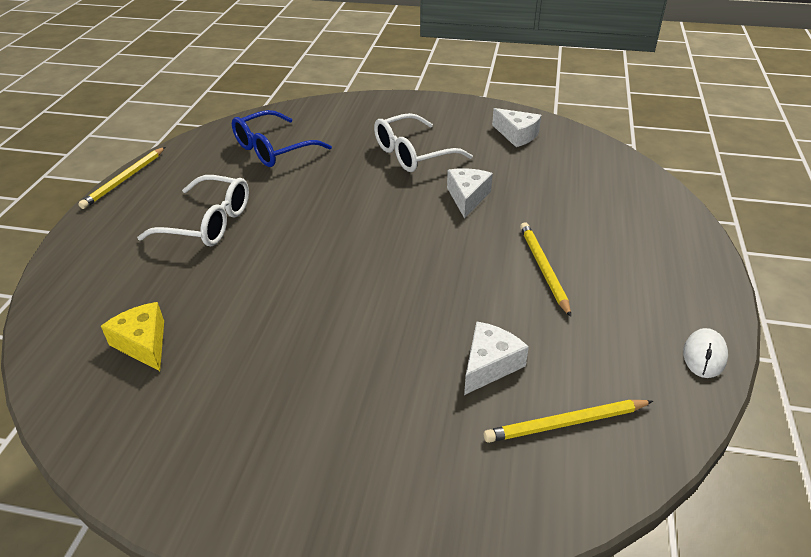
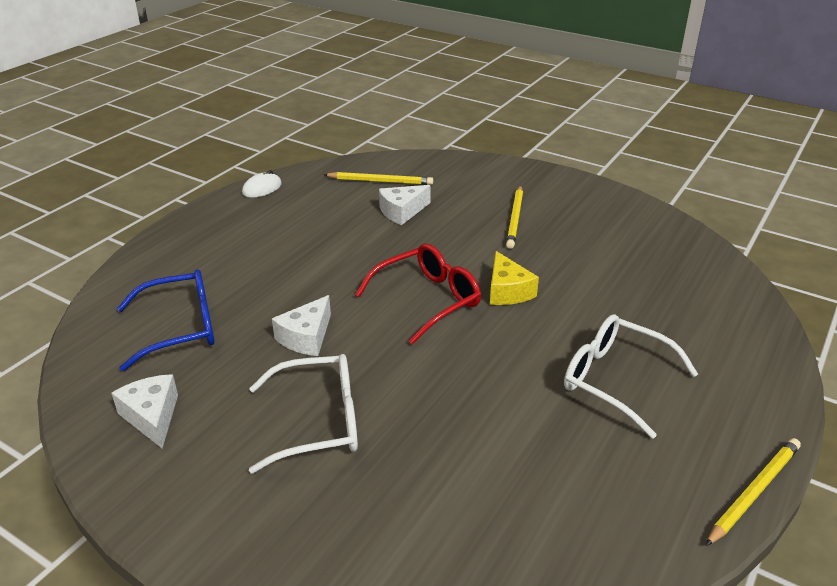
camera: 160 degrees left, 5 degrees down
(143, 343) = (660, 276): yellow cheese -> yellow cheese (507, 291)
(273, 149) = (519, 494): blue glasses -> blue glasses (181, 328)
(388, 252) = (428, 300): none -> red glasses
(543, 268) = (305, 255): yellow pencil -> yellow pencil (515, 219)

